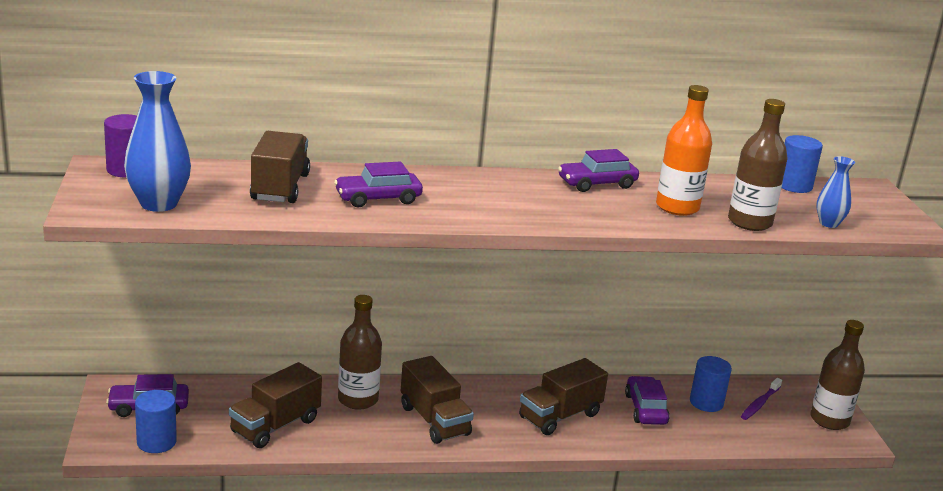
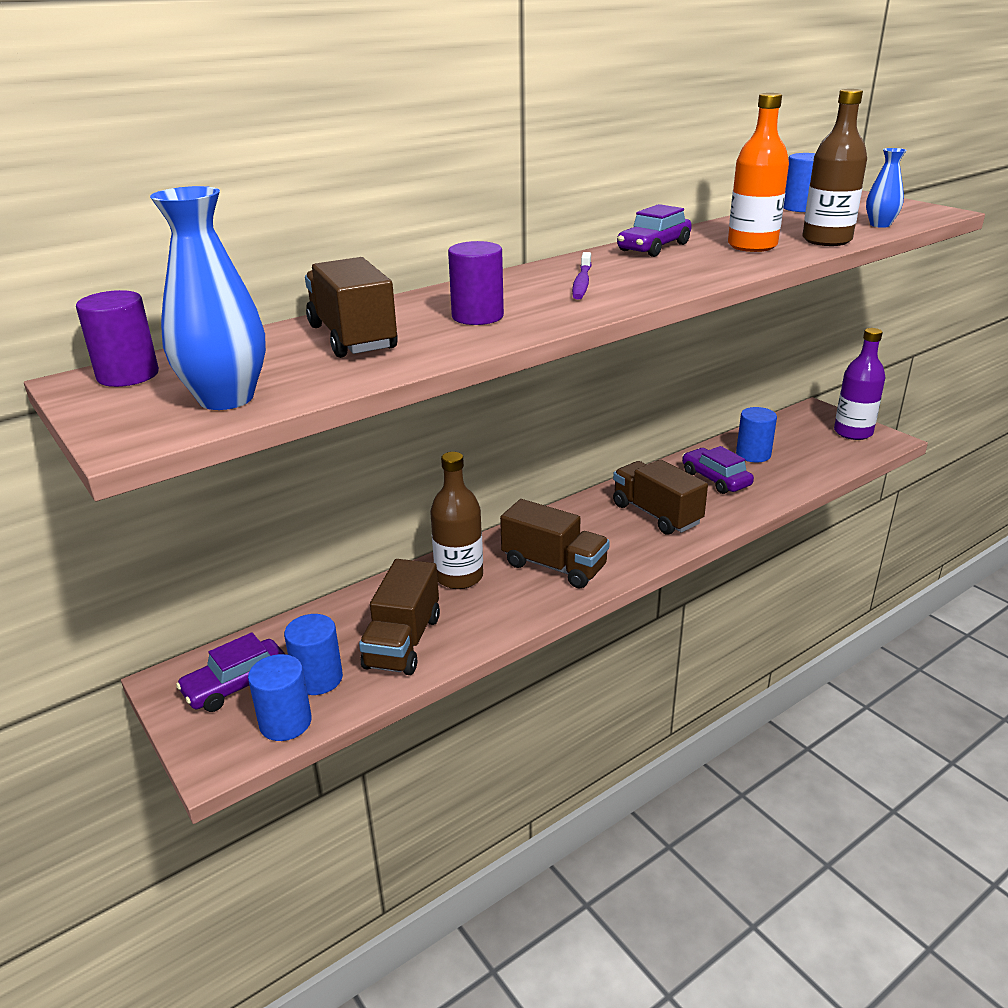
camera: 25 degrees left, 5 degrees up
(200, 425) = (318, 679): none -> blue cylinder
(378, 198) = (477, 316): purple car -> purple cylinder
(560, 416) = (656, 514): brown truck -> brown truck turned 120 degrees clockwise
(759, 404) = (791, 439): purple toothbrush -> purple toothbrush (582, 283)
(829, 420) = (853, 432): brown bottle -> purple bottle

